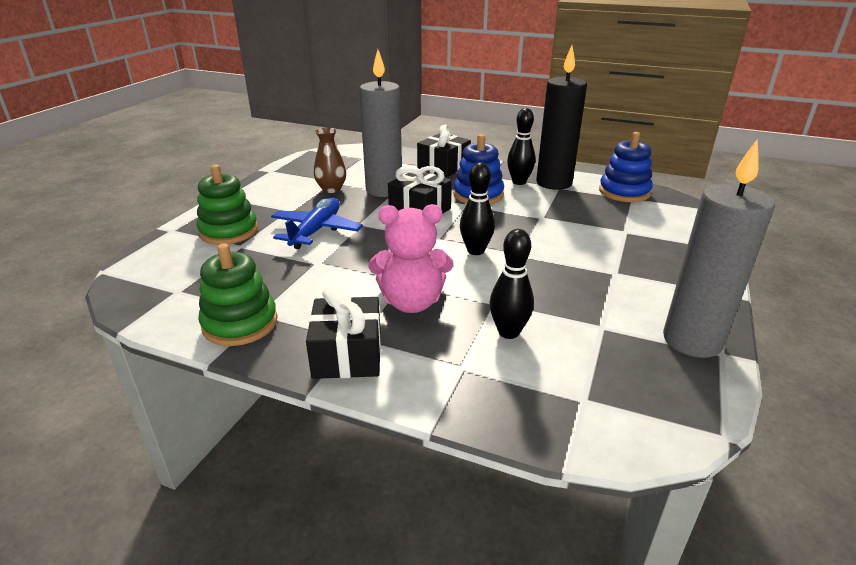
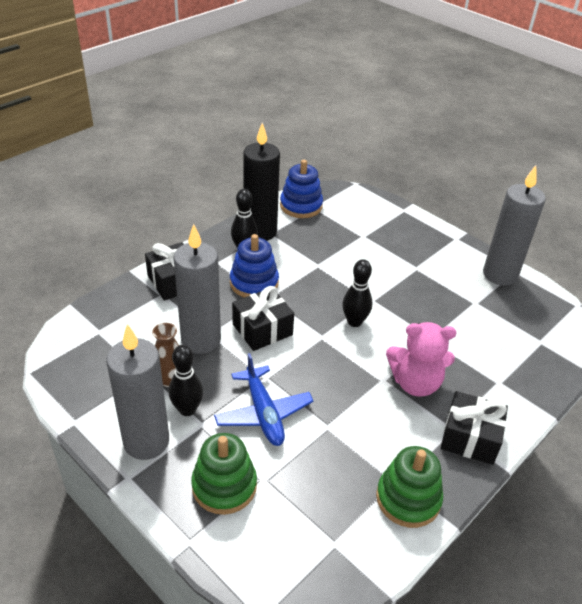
camera: 70 degrees left, 10 degrees up
(263, 195) = (146, 441): none -> grey candle
(316, 231) = (263, 413): blue plane -> blue plane turned 150 degrees counterclockwise
(411, 302) = (415, 383): pink teddy bear -> pink teddy bear turned 75 degrees clockwise
(508, 332) = (468, 346): black bowling pin -> black bowling pin (187, 409)

